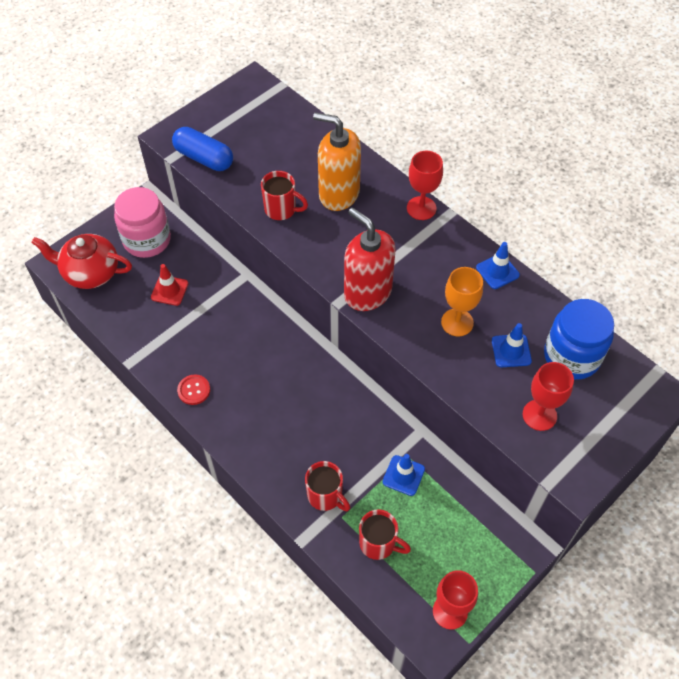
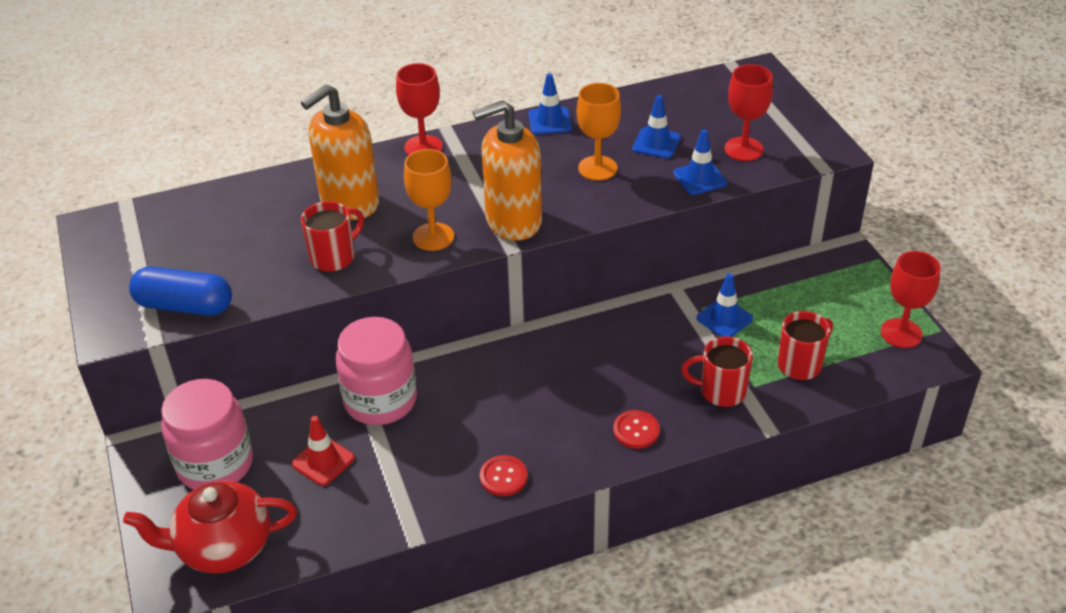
camera: 65 degrees left, 15 degrees down
(90, 273) = (223, 547): red teapot -> red teapot turned 45 degrees clockwise
(204, 158) = (185, 306): blue capsule -> blue capsule turned 45 degrees clockwise
(230, 297) = (380, 400): none -> pink jar
(265, 453) = (636, 430): none -> red button
(325, 496) = (721, 391): red mug -> red mug turned 150 degrees counterclockwise
(328, 253) = (433, 237): none -> orange goblet
(367, 292) = (513, 221): red soap dispenser -> orange soap dispenser
(483, 395) = (700, 178): none -> blue traffic cone
(571, 356) = (686, 108): blue jar -> none

